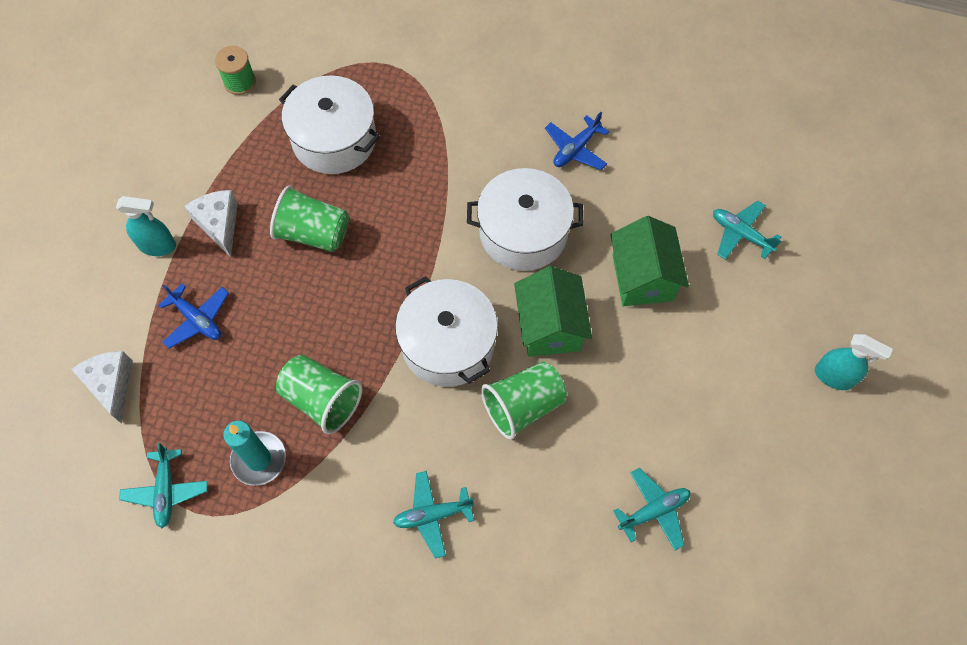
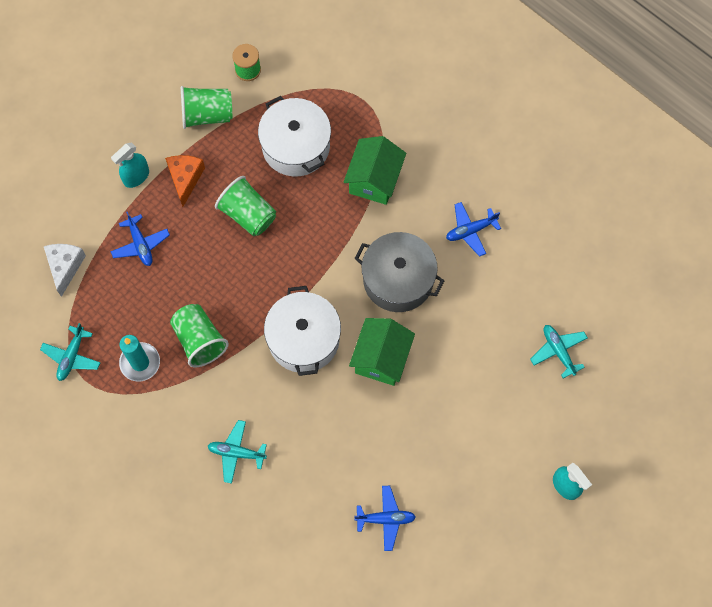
camera: 25 degrees right, 5 degrees up
(157, 246) = (136, 177): turquoise spray bottle -> turquoise spray bottle turned 105 degrees clockwise
(219, 224) = (185, 179): white cheese -> orange cheese
(523, 233) = (398, 279): white pot -> grey pot
(523, 406) = (334, 406): green cup -> green cup (207, 115)
(642, 277) = (467, 352): green house -> green house (374, 180)
(653, 511) = (385, 519): turquoise plane -> blue plane

